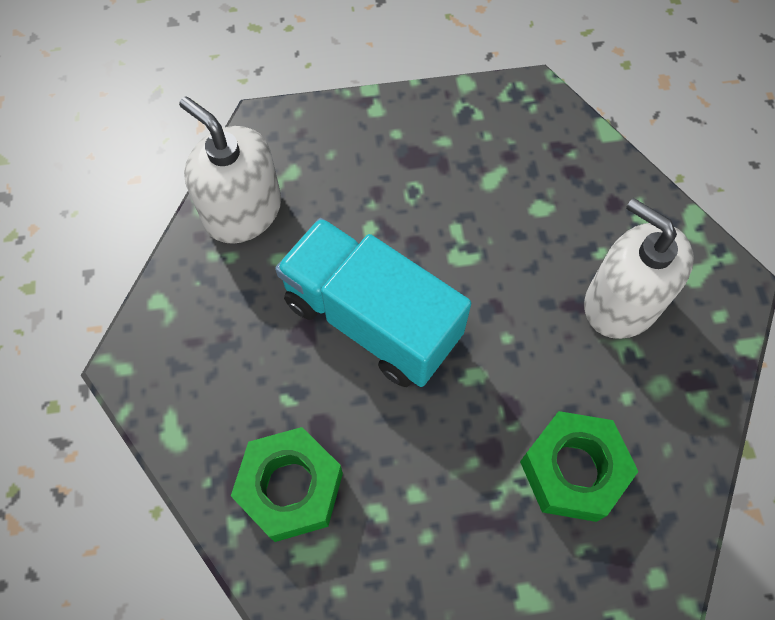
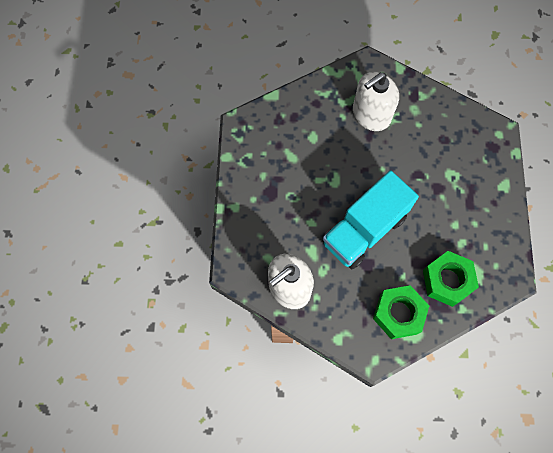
camera: 80 degrees left, 5 degrees up
(573, 470) = (450, 155): green nut -> green nut (398, 314)

